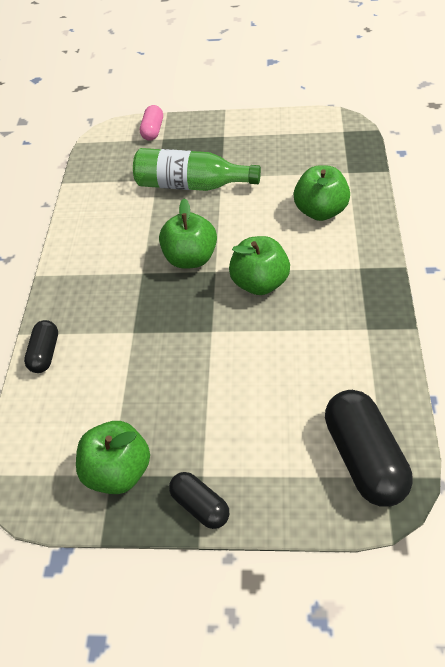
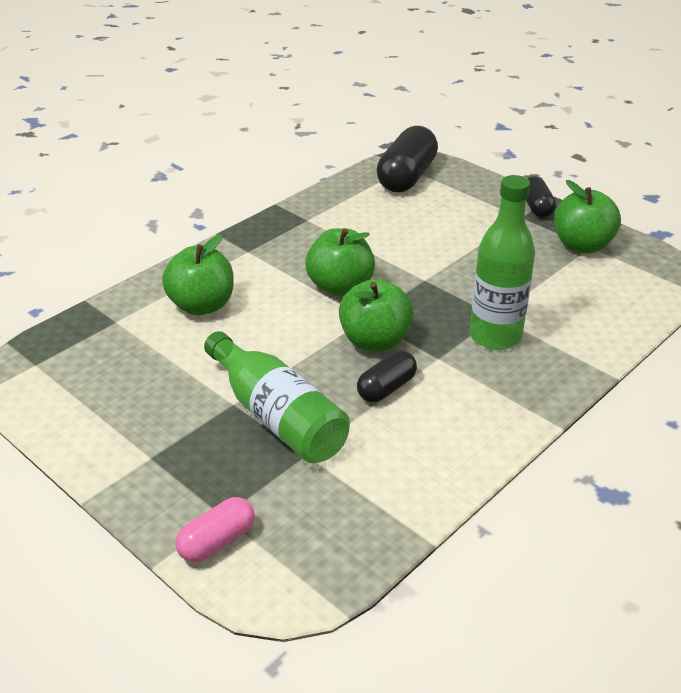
camera: 145 degrees left, 15 degrees down
(45, 353) = (597, 345): black capsule -> black capsule (386, 388)
(119, 313) = (495, 336): none -> green bottle

